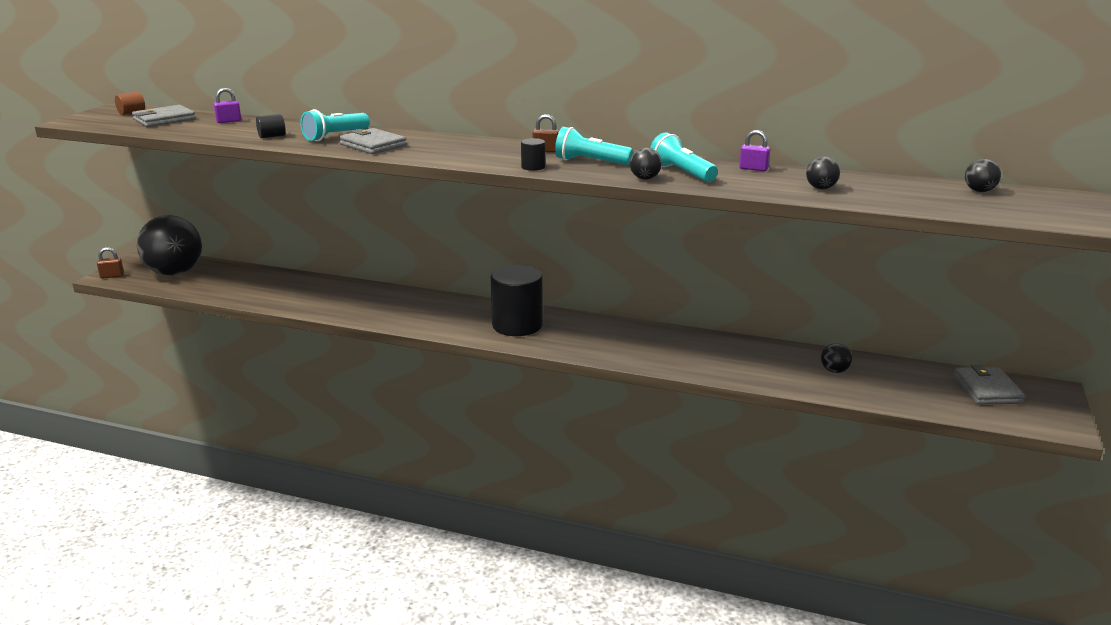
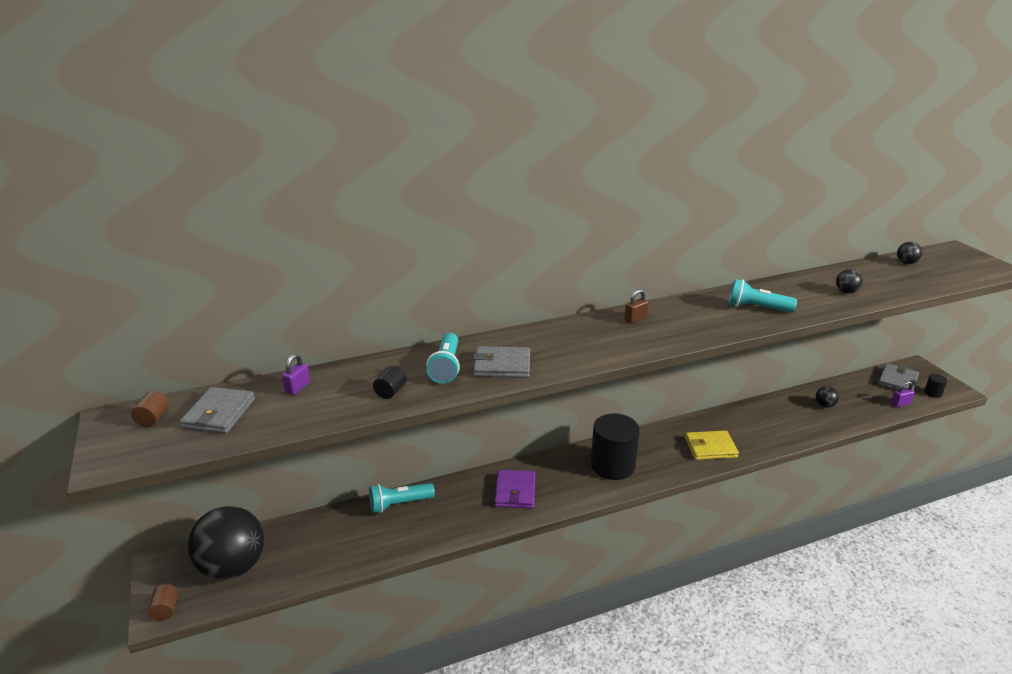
camera: 40 degrees left, 5 degrees up
(112, 276) = (166, 610): brown padlock -> brown cylinder
(409, 309) = (515, 491): none -> purple wallet
(533, 167) = (666, 341): black cylinder -> black cylinder (933, 393)
(590, 162) = (686, 319): turquoise flashlight -> turquoise flashlight (399, 504)
(632, 349) = (710, 447): none -> yellow wallet
(645, 178) = (751, 323): black ball -> none
(753, 169) = (780, 287): purple padlock -> purple padlock (900, 404)
(987, 389) = (897, 381): grey wallet -> grey wallet turned 75 degrees clockwise

